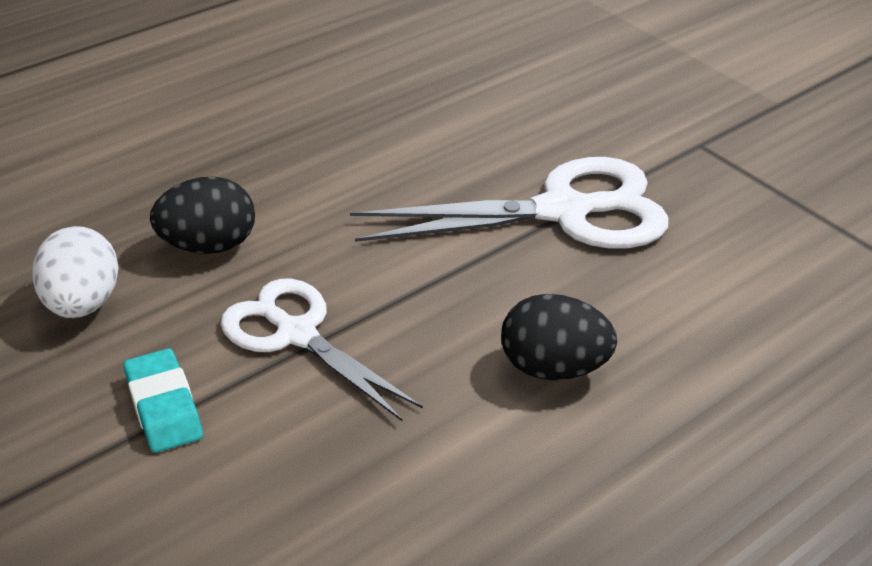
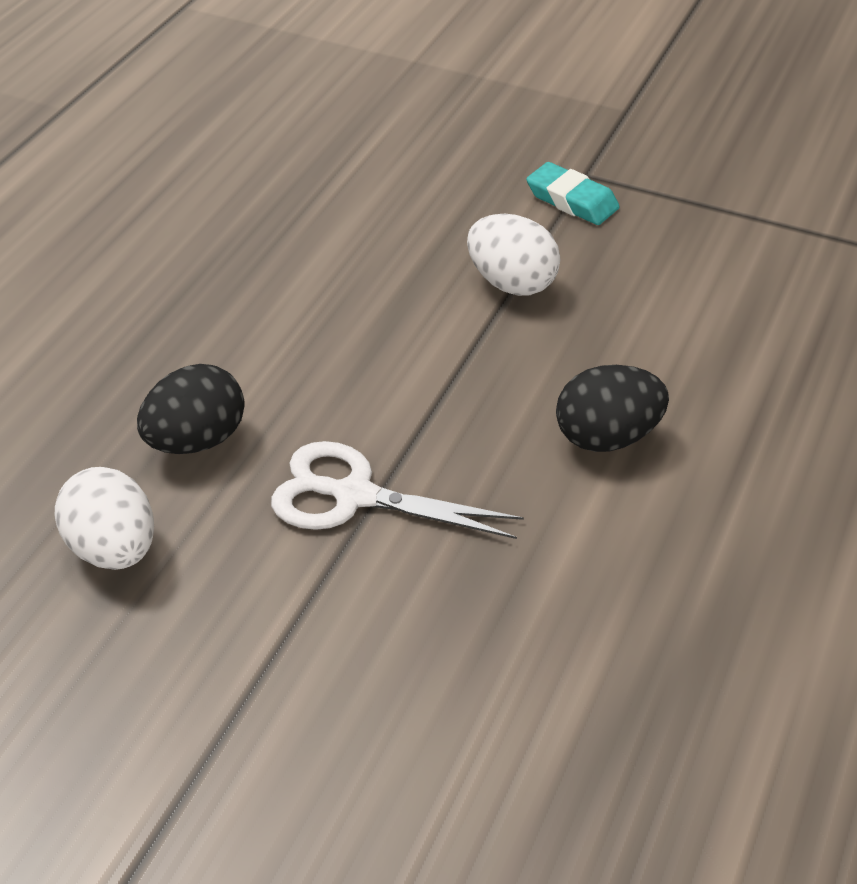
camera: 25 degrees left, 5 degrees up
(164, 407) = (282, 617): turquoise eraser -> turquoise eraser (572, 200)
(563, 212) = (511, 283): white scissors -> white egg

